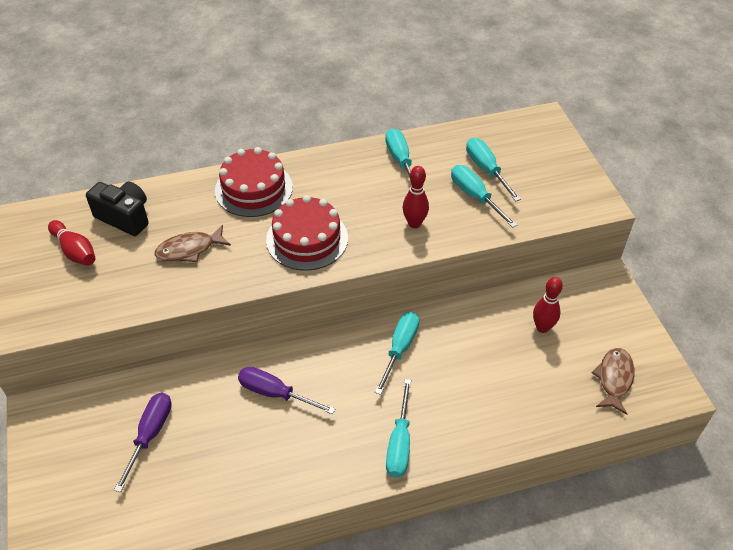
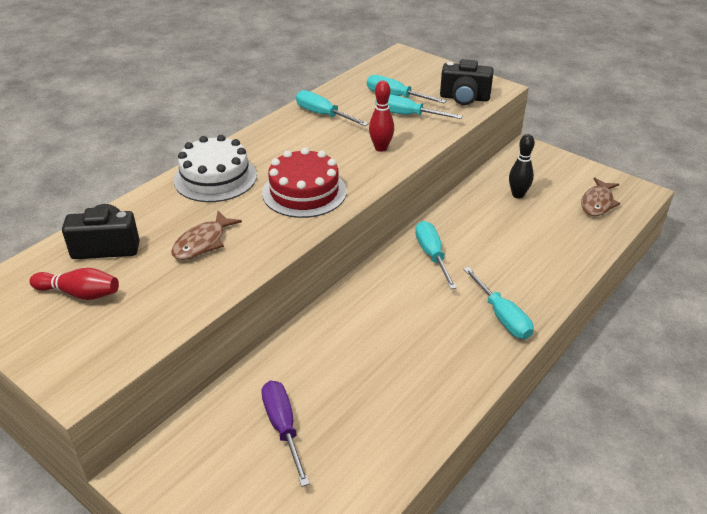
camera: 35 degrees left, 10 degrees down
(254, 189) = (215, 178): red cake -> white cake
(275, 393) = (364, 335): purple screwdriver -> none
(542, 327) = (518, 195): red bowling pin -> black bowling pin
(551, 201) = (464, 98): none -> black camera
(614, 379) = (597, 203): brown fish -> brown fish turned 135 degrees counterclockwise

